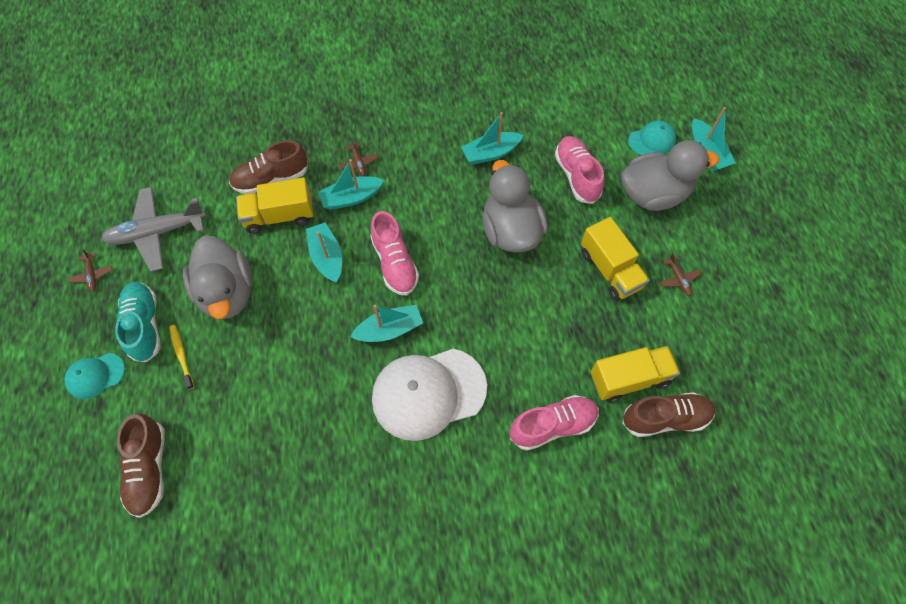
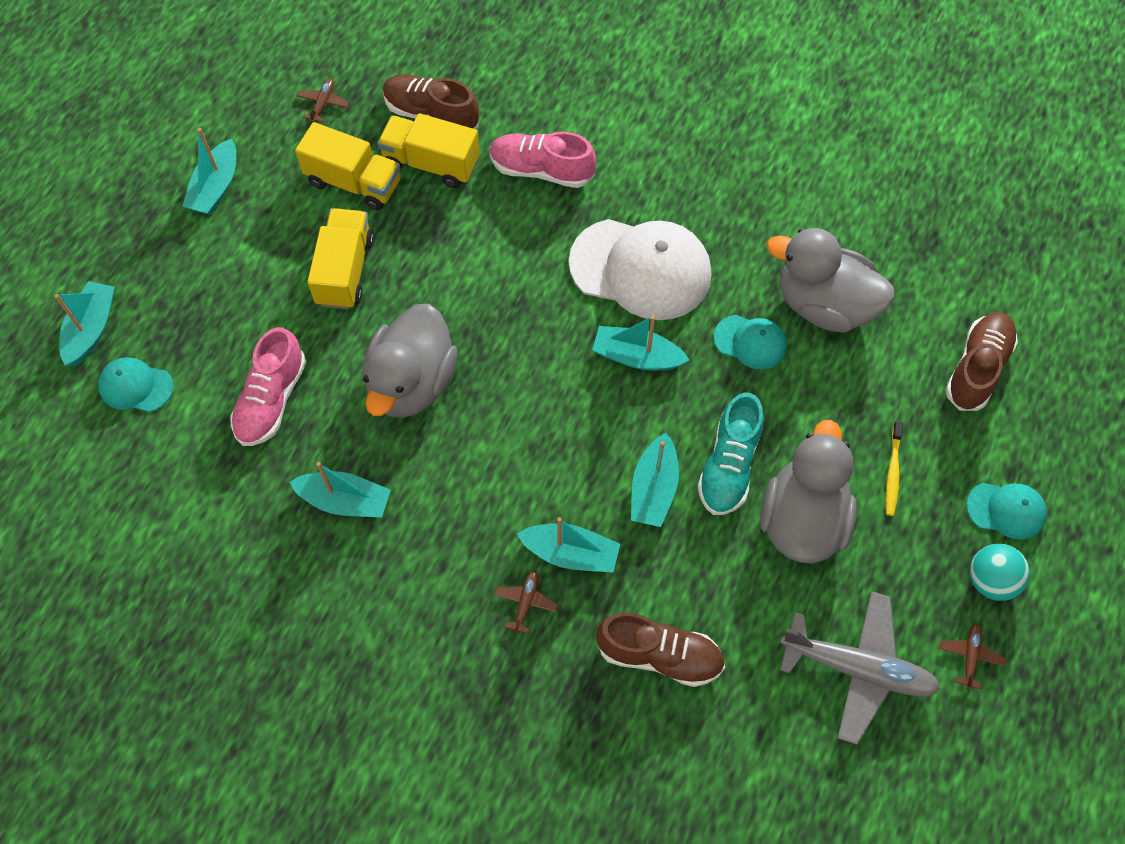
camera: 145 degrees left, 0 degrees up
(92, 325) = (990, 580): none -> turquoise ball
(144, 325) = (924, 539): turquoise shoe -> turquoise shoe (729, 466)
(279, 216) = (680, 587): yellow truck -> yellow truck (354, 182)
(321, 387) = (750, 342): none -> turquoise cap
(395, 263) = (577, 429): pink shoe -> none
(653, 194) = (209, 320): grey duck -> grey duck (824, 305)
(678, 279) = (285, 218): brown plane -> brown plane (323, 103)
(739, 270) = (216, 187): none -> turquoise boat

